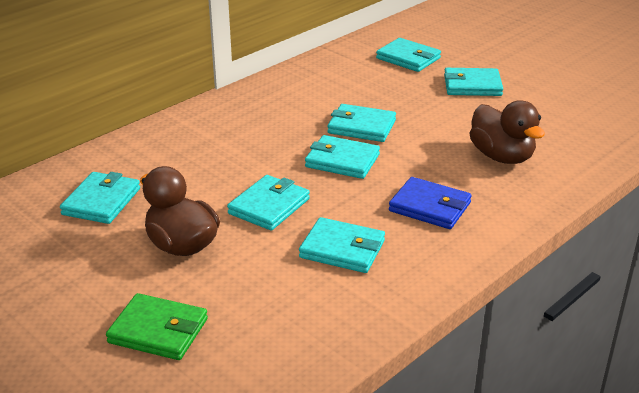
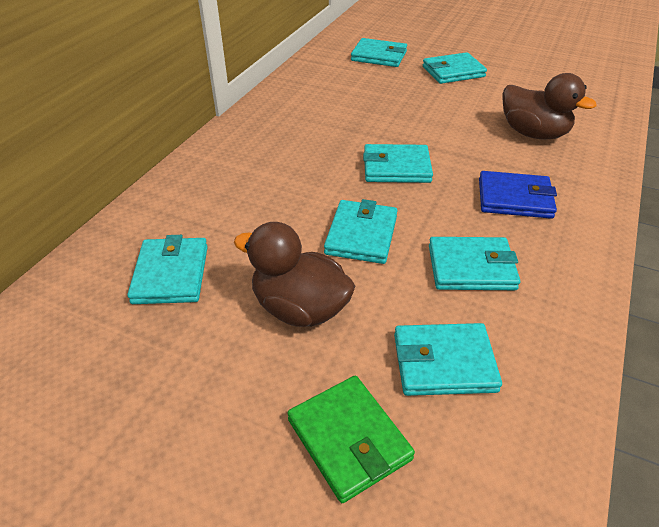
camera: 20 degrees left, 10 degrees up
(158, 331) = (349, 439): green wallet -> green wallet turned 60 degrees clockwise
(361, 127) = (388, 128): turquoise wallet -> turquoise wallet (444, 362)

